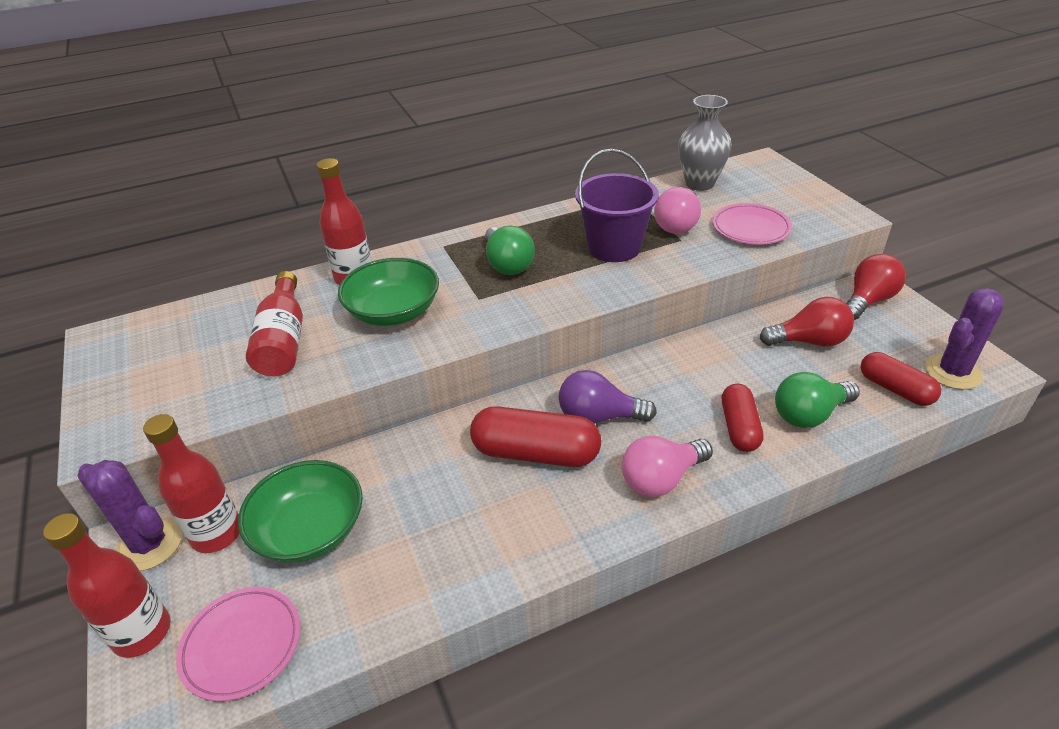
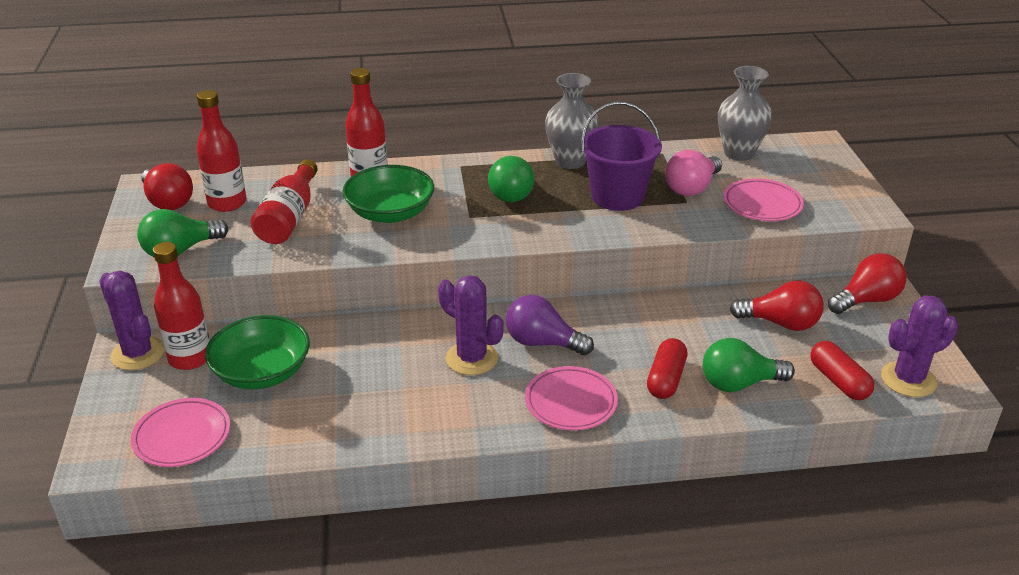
camera: 15 degrees right, 5 degrees down
(133, 351) = (168, 202): none -> red light bulb
(142, 632) = (114, 411): red bottle -> red bottle (227, 203)
(168, 408) = (180, 250): none -> green light bulb
(535, 453) = (472, 358): red capsule -> purple cactus
(549, 221) = (570, 161): none -> grey vase
(661, 479) = (570, 402): pink light bulb -> pink plate

